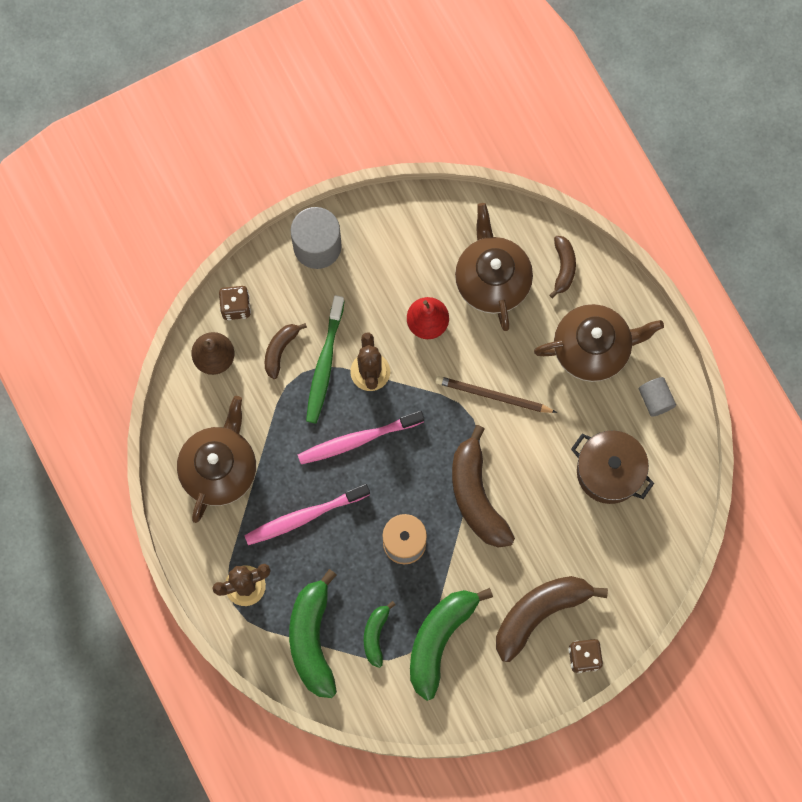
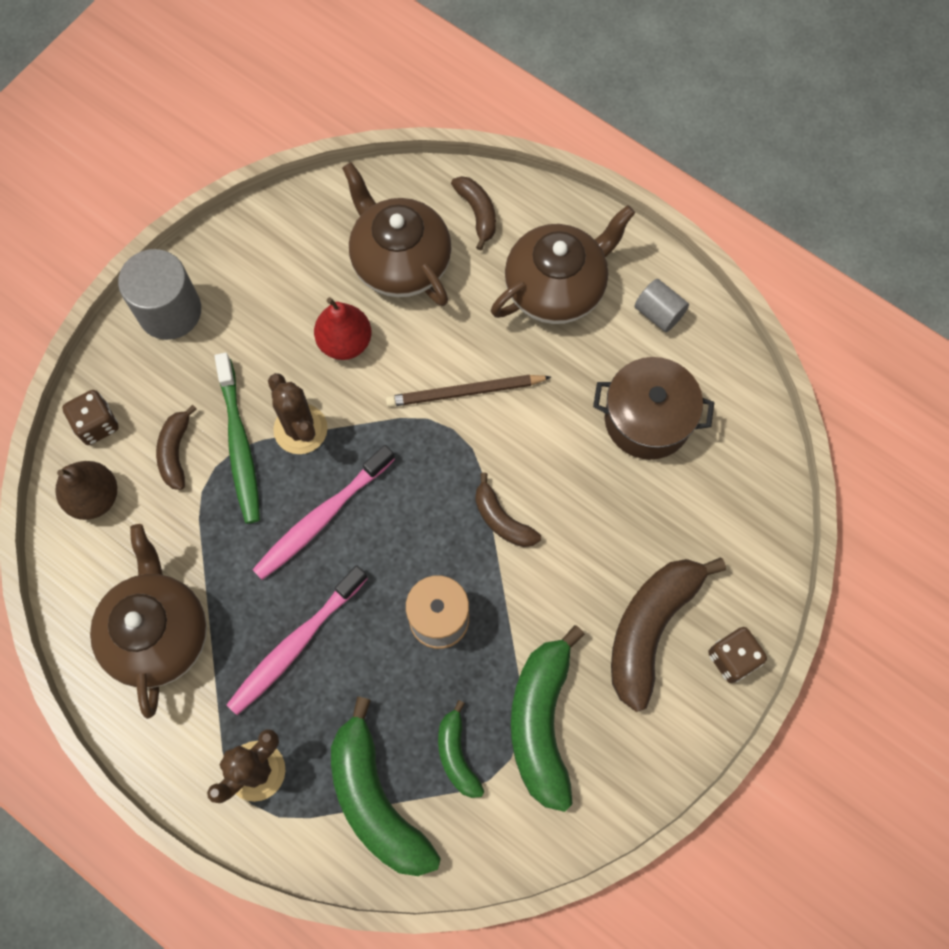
camera: 25 degrees left, 5 degrees down
(476, 496) = (502, 520): brown banana -> brown banana, size x0.53

